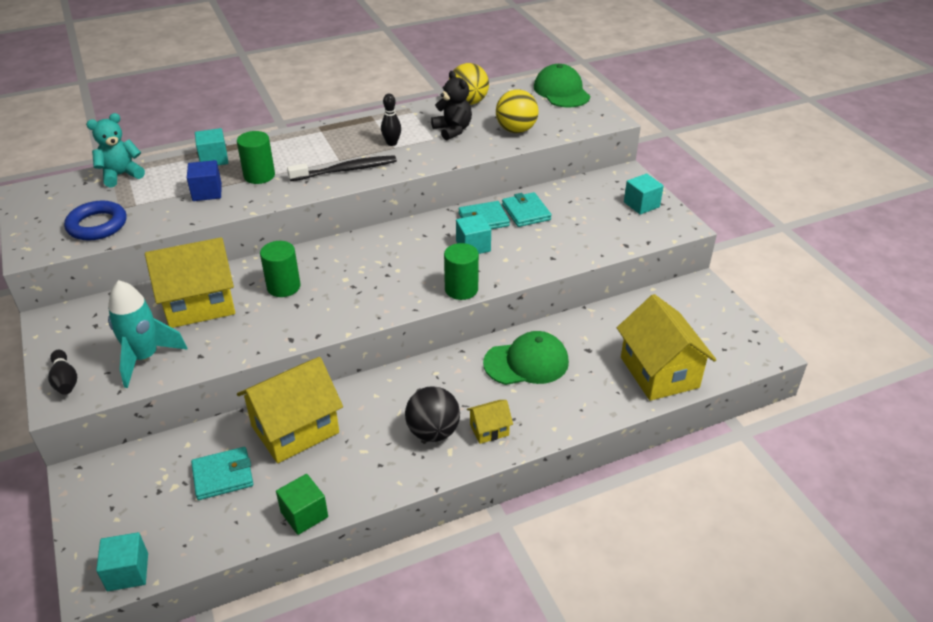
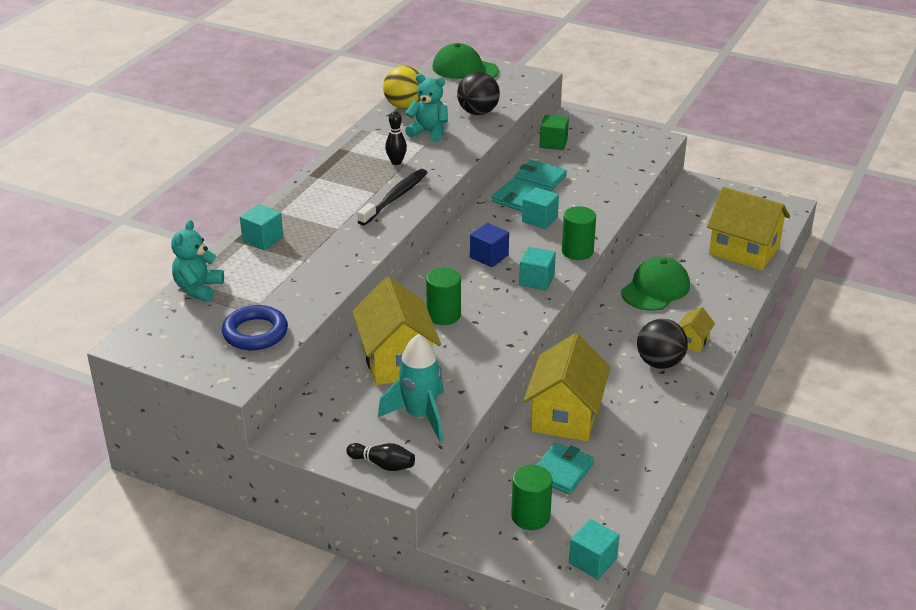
camera: 40 degrees left, 5 degrees down
(199, 304) = (397, 360): yellow house -> yellow house turned 45 degrees counterclockwise
(207, 192) = (306, 265): blue cube -> blue cube (489, 256)
(259, 176) = (329, 233): green cylinder -> green cylinder (530, 516)
(304, 514) = (653, 457): green cube -> green cube (553, 143)
(452, 130) = (428, 132): black teddy bear -> turquoise teddy bear
(516, 130) = (478, 112): yellow ball -> black ball
(641, 204) = (612, 137): turquoise cube -> turquoise cube (536, 280)

